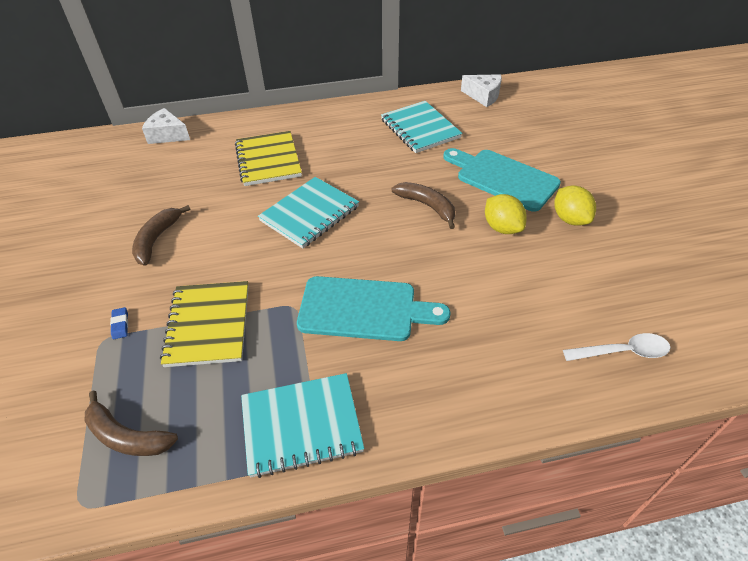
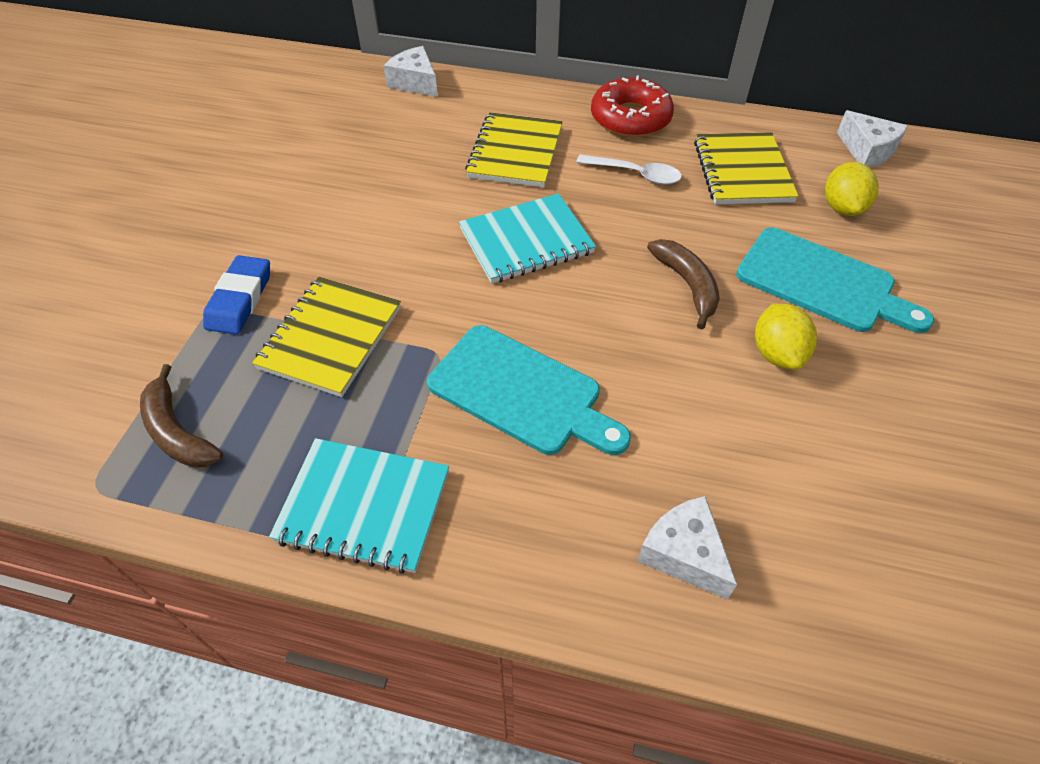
camera: 25 degrees right, 5 degrees up
(120, 325) = (240, 299): blue eraser -> blue eraser, size x2.11
(157, 239) = (332, 211): brown banana -> none
(332, 117) = (630, 118): none -> red donut
(420, 129) = (742, 171): turquoise notebook -> yellow notebook
(503, 178) = (822, 282): turquoise cutting board -> turquoise cutting board turned 150 degrees clockwise
(519, 364) = (684, 553): none -> white cheese
(570, 219) = (890, 378): yellow lemon -> yellow lemon (842, 208)
(622, 352) = (849, 605): white spoon -> white spoon (635, 174)

